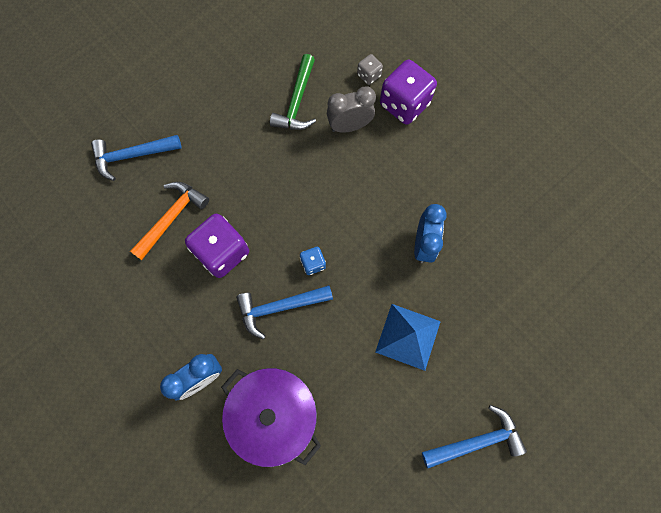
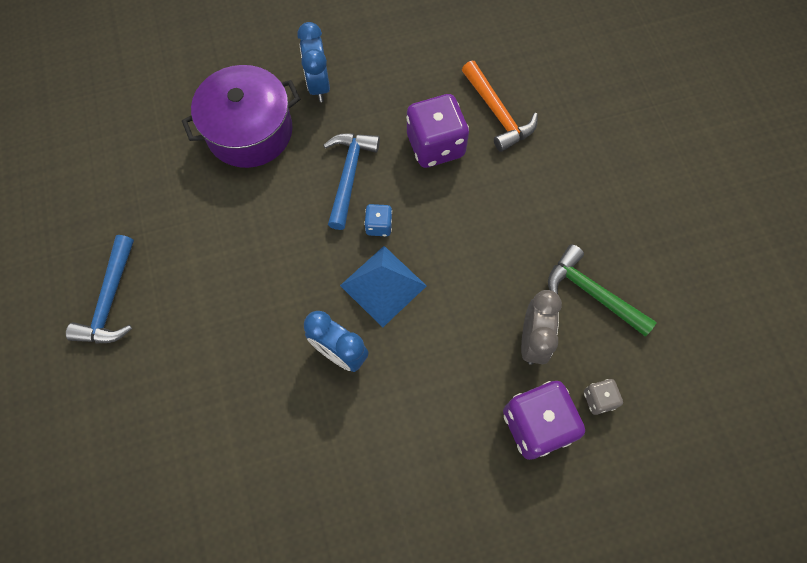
camera: 115 degrees right, 5 degrees down
(133, 156) = (588, 100): blue hammer -> none
(408, 336) = (249, 285): blue pyramid -> blue pyramid (383, 285)

